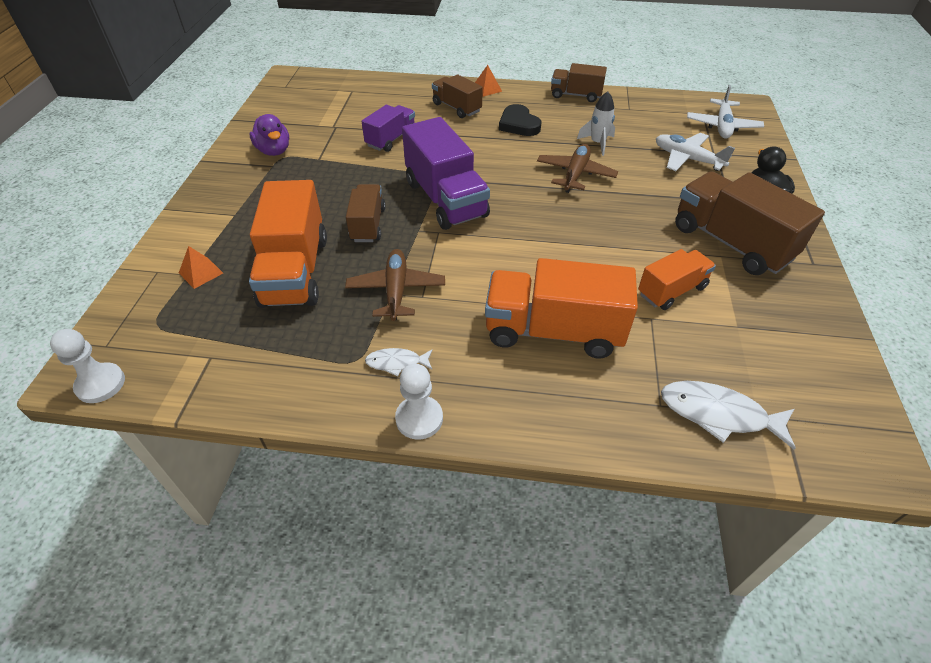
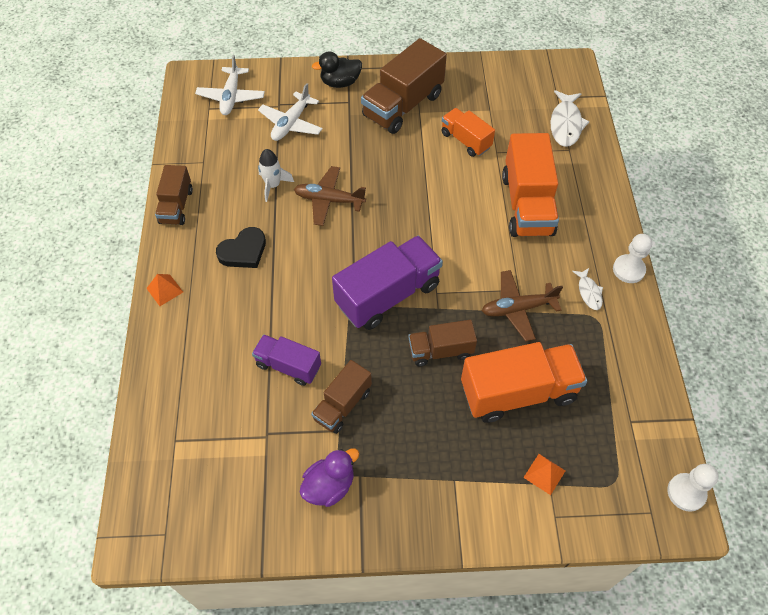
camera: 100 degrees left, 10 degrees up
(456, 108) = (212, 313): brown truck -> brown truck (342, 405)
(722, 126) = (231, 97): white plane -> white plane turned 90 degrees clockwise

